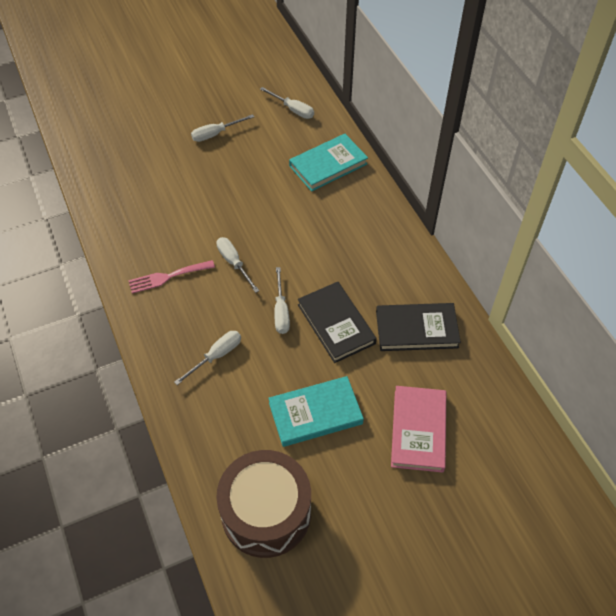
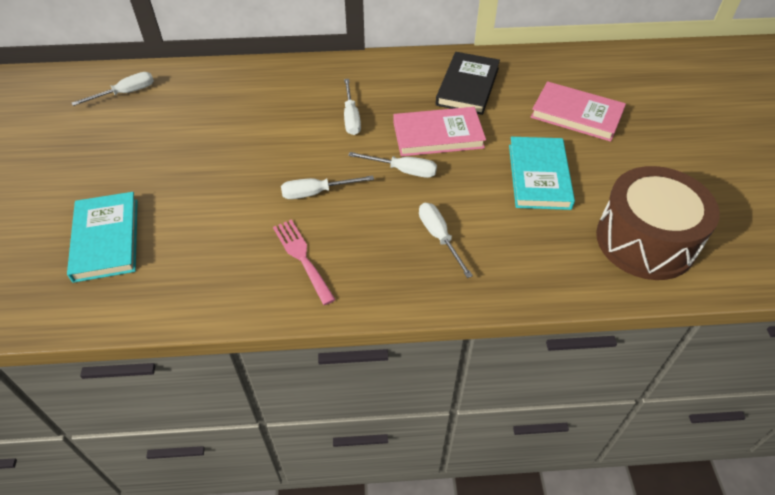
camera: 70 degrees left, 5 degrees down
(167, 277) = (302, 257): pink fork -> pink fork turned 150 degrees clockwise
(215, 134) = (105, 163): white screwdriver -> white screwdriver (351, 117)
(328, 165) = (228, 88): turquoise book -> turquoise book (106, 239)
(336, 324) = (438, 135): black book -> pink book

